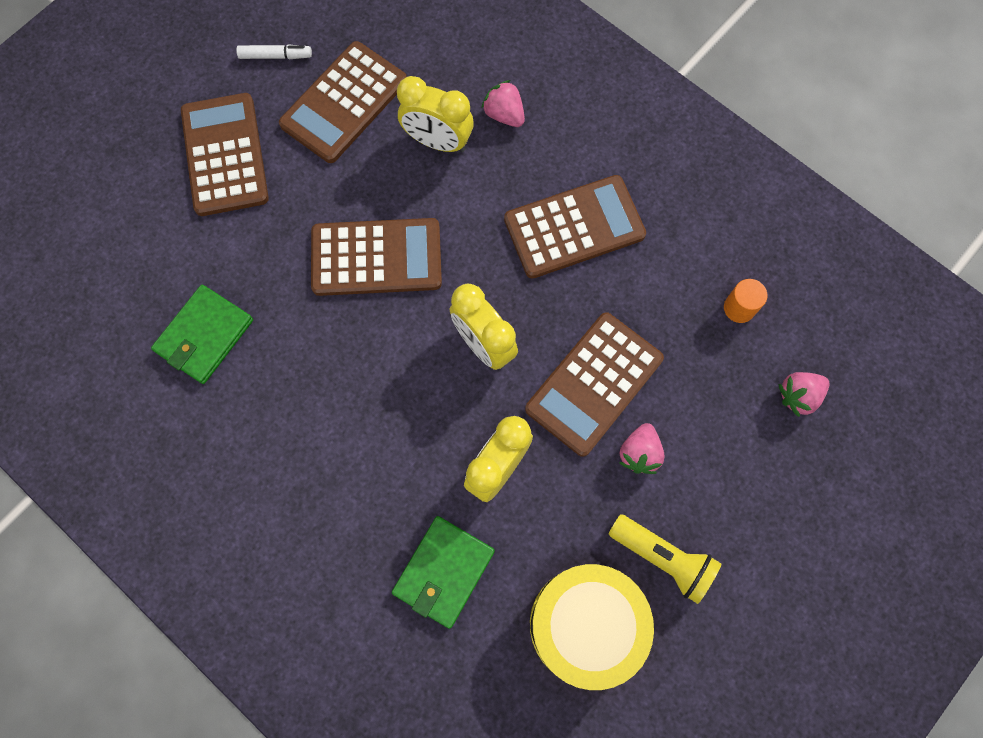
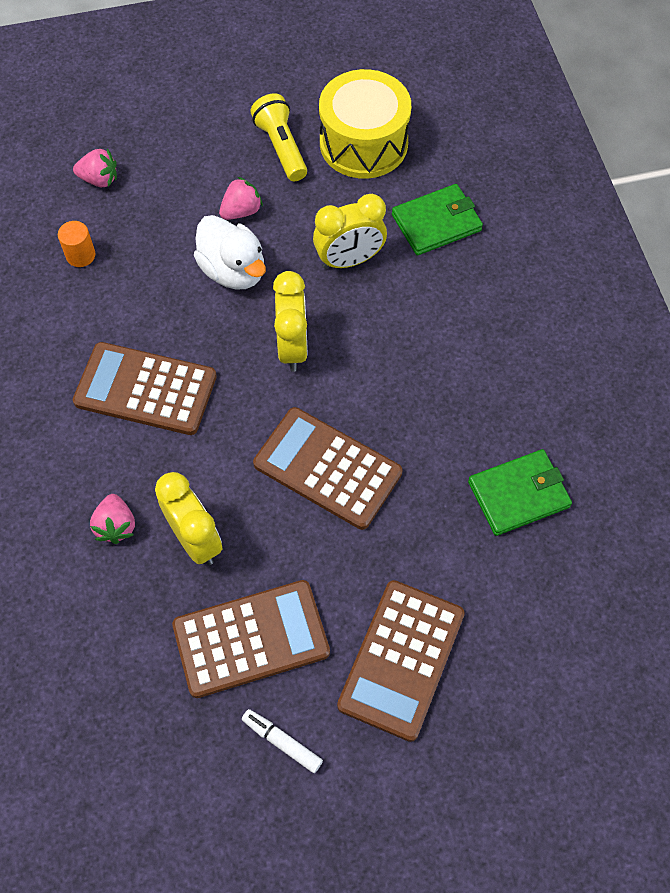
camera: 145 degrees left, 10 degrees down
(594, 384) = (233, 271): brown calculator -> white duck

